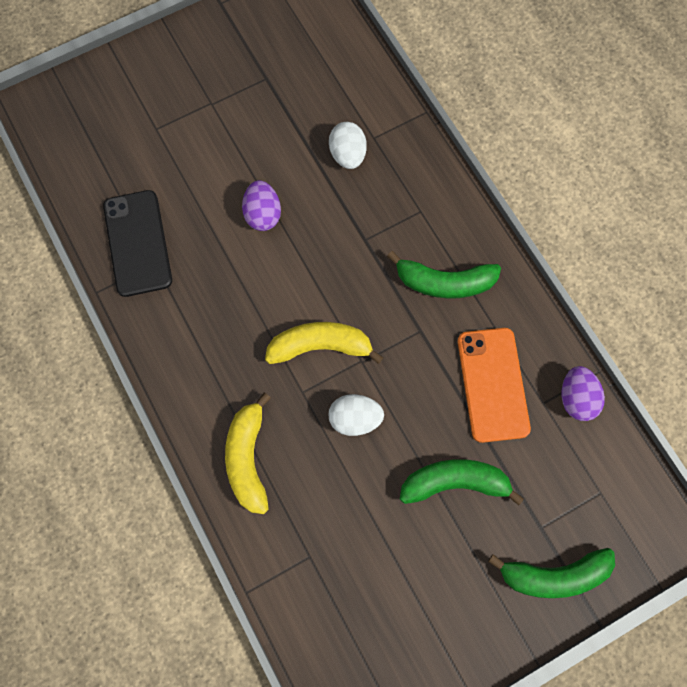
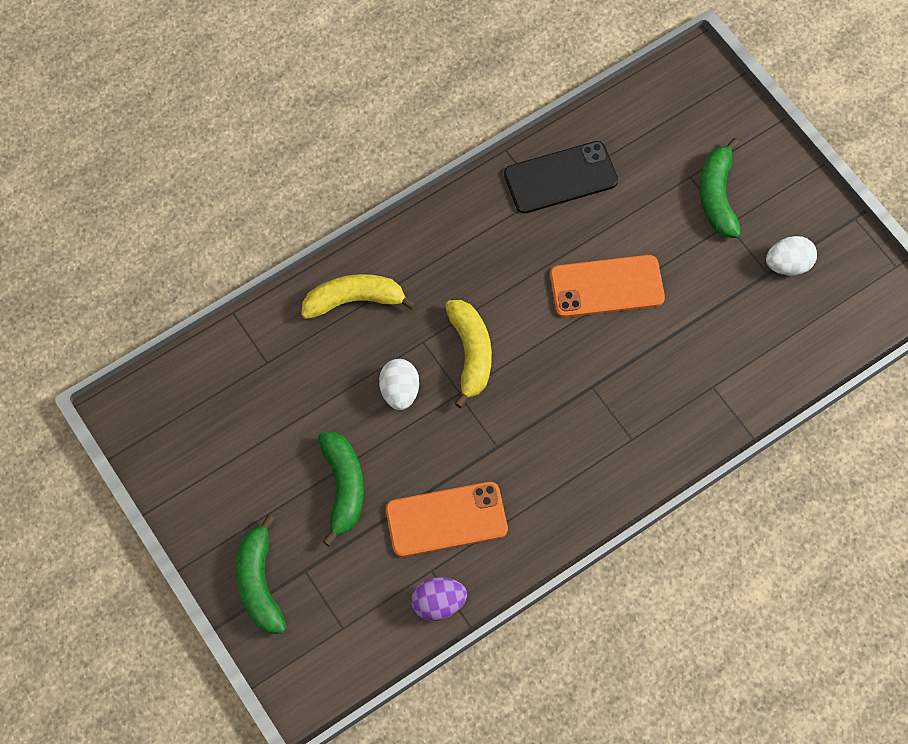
camera: 85 degrees right, 5 degrees down
(263, 214) = (606, 286): purple egg -> orange phone
(347, 155) = (687, 361): white egg -> white egg (788, 264)
(444, 282) = (552, 467): green banana -> green banana (717, 196)

